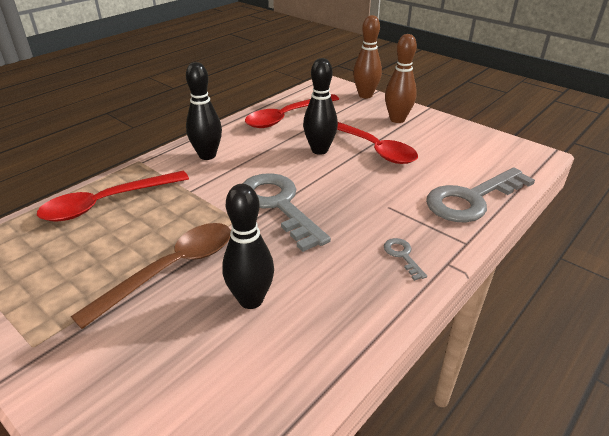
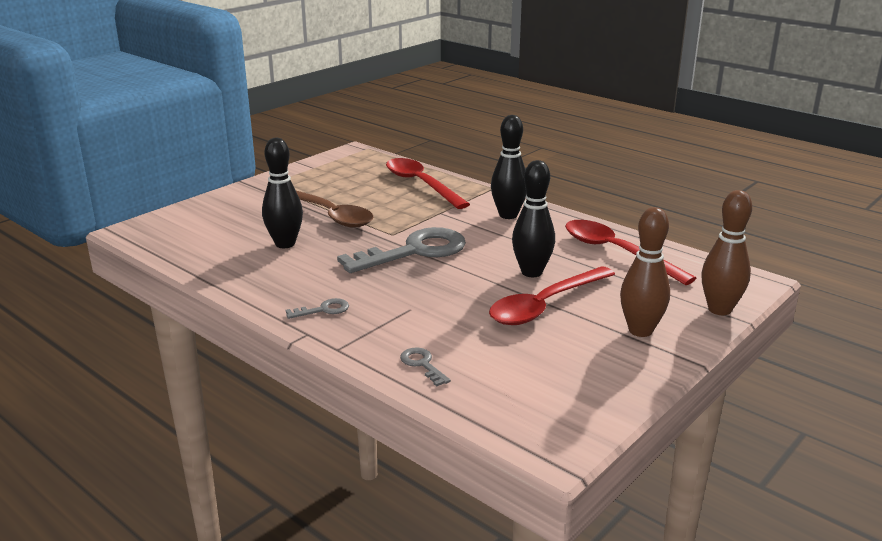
camera: 90 degrees right, 10 degrees down
(471, 199) = (422, 364): grey key -> grey key, size x0.42

